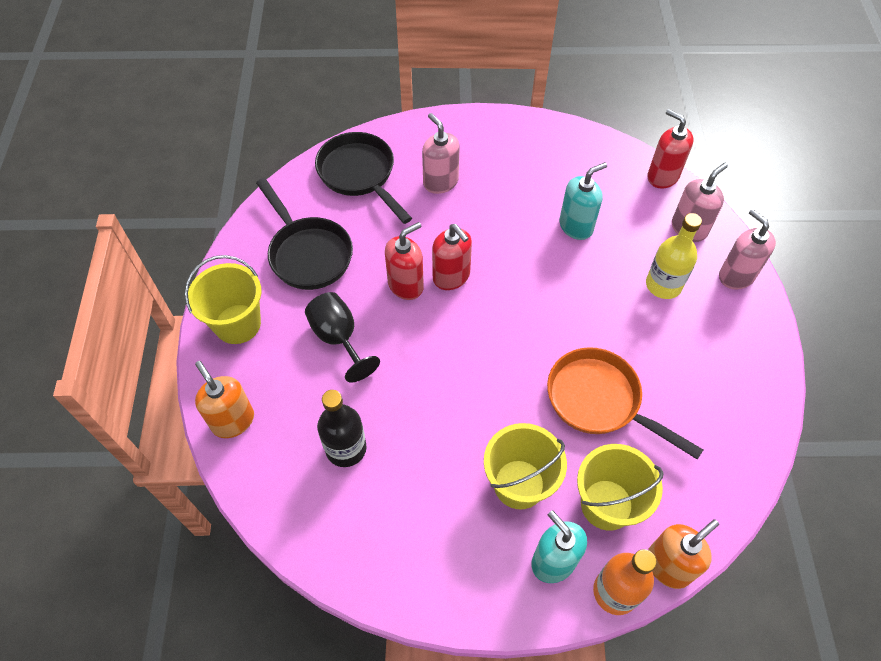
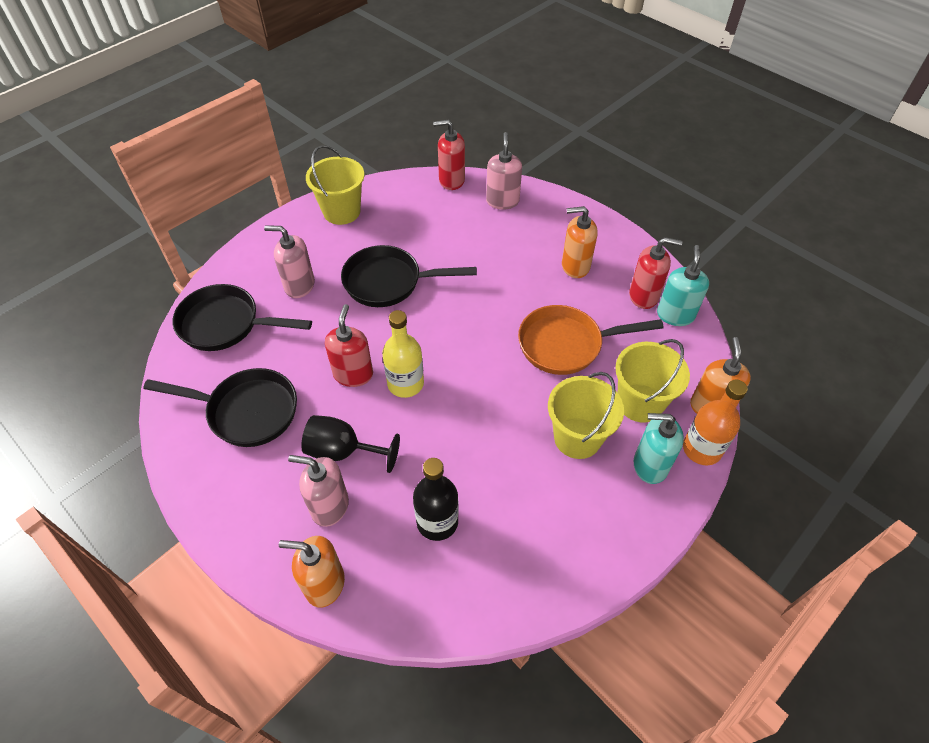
camera: 45 degrees left, 5 degrees down
(237, 324) = (244, 510): yellow bucket -> yellow bucket (341, 212)
(451, 277) = (381, 343): red soap dispenser -> red soap dispenser (644, 296)
(510, 230) = (389, 282): none -> black pan
(576, 226) = (430, 248): turquoise soap dispenser -> turquoise soap dispenser (675, 315)
(663, 285) = (525, 245): yellow bottle -> yellow bottle (405, 383)
(689, 339) = (575, 266): none -> orange soap dispenser
(736, 276) = (560, 210): pink soap dispenser -> pink soap dispenser (329, 506)

